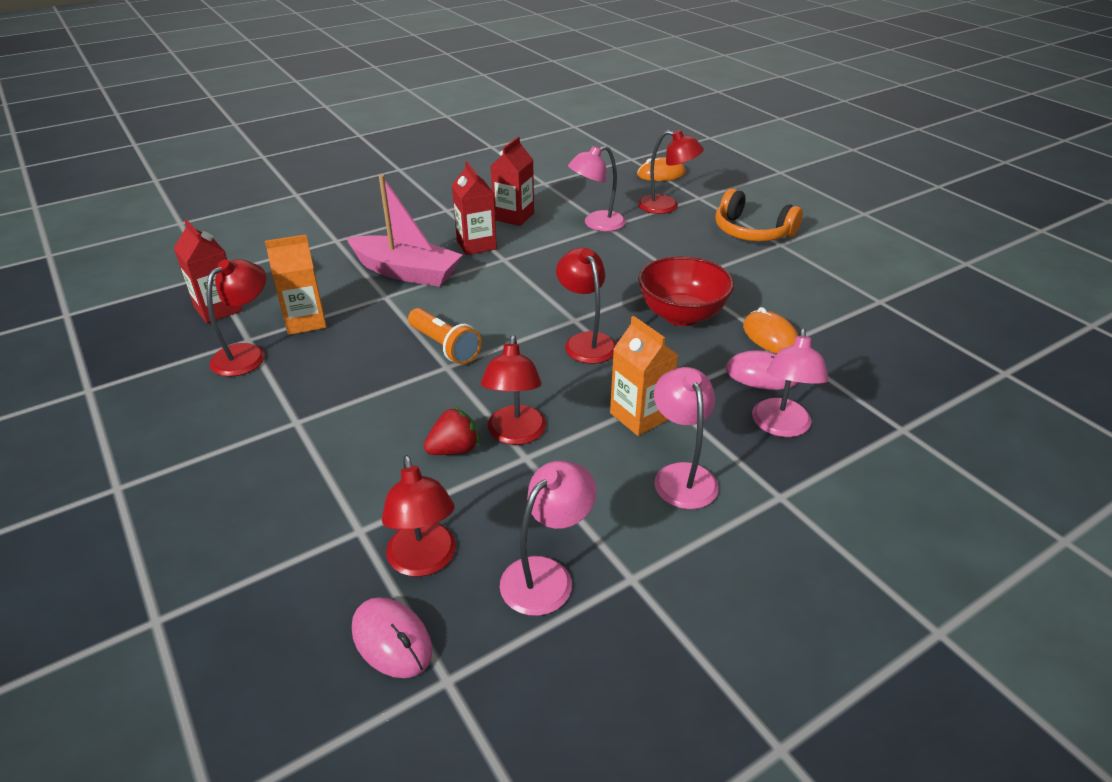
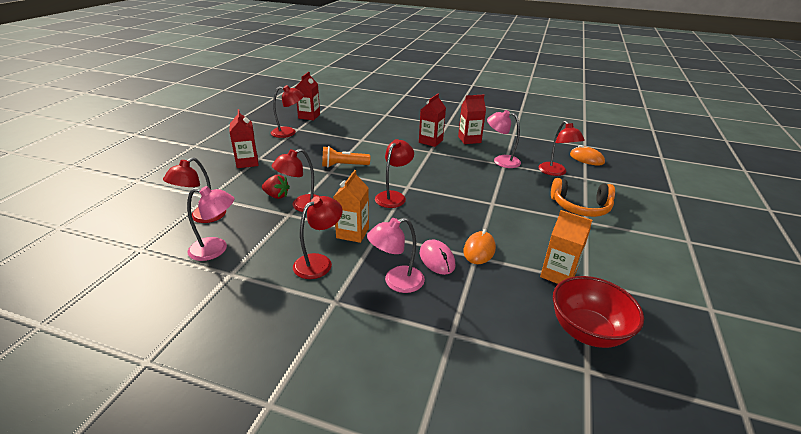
camera: 50 degrees right, 5 degrees down
(292, 441) = (247, 162): none -> red carton
(305, 321) = (322, 133): orange carton -> orange carton (558, 274)
(392, 640) = (154, 228): pink mouse -> none
(406, 272) = (385, 136): pink boat -> none
(444, 346) = (343, 166): orange flashlight -> orange flashlight turned 75 degrees clockwise
(681, 315) = (456, 214): red bowl -> red bowl (587, 331)
(681, 475) = (319, 262): pink lamp -> red lamp
(751, 232) = (580, 207): orange headphones -> orange headphones turned 75 degrees counterclockwise

